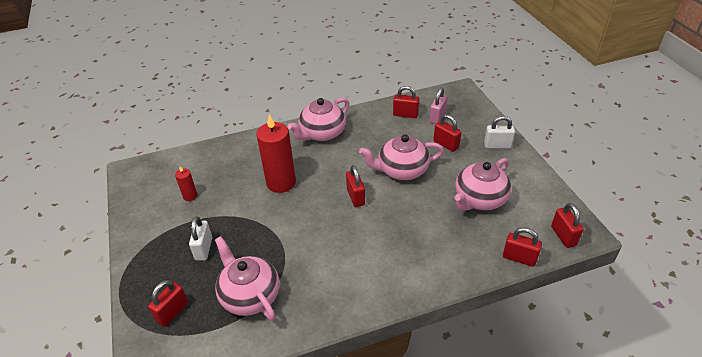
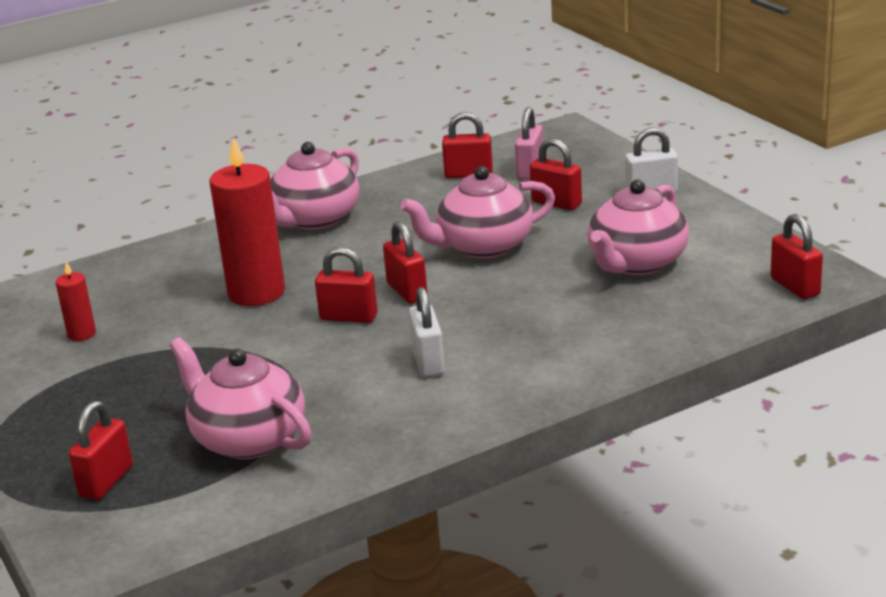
camera: 10 degrees left, 15 degrees down
(204, 249) = (136, 396): white padlock -> white padlock (428, 362)
(519, 258) = (724, 323): red padlock -> red padlock (348, 317)

